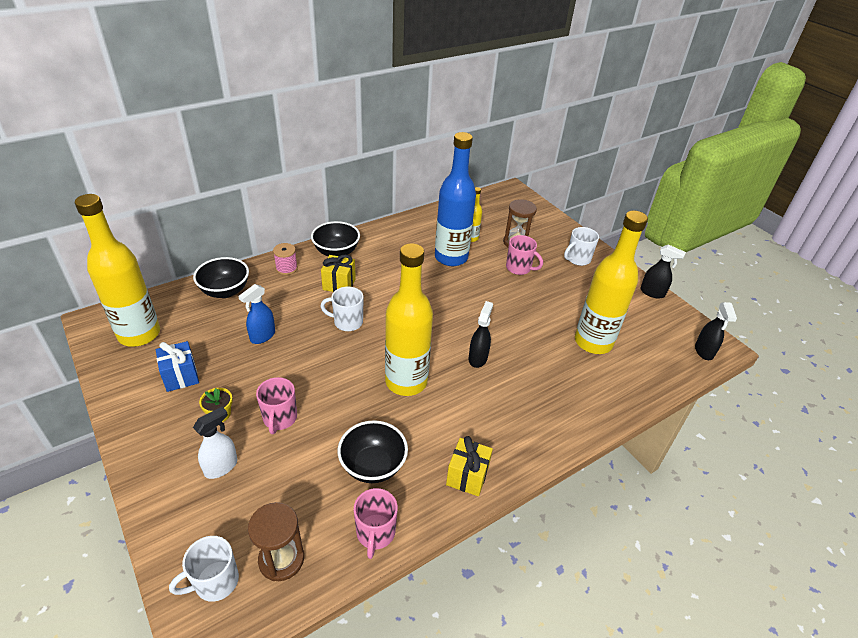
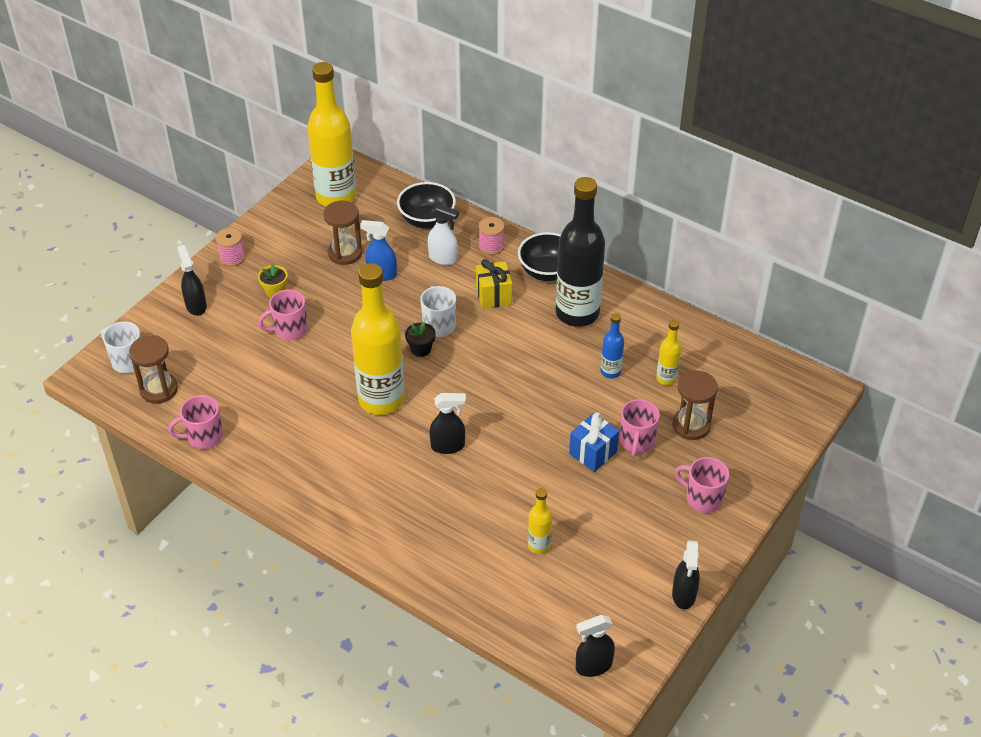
camera: 70 degrees right, 5 degrees up
(142, 434) = (232, 257): none -> pink spool
(181, 376) = (303, 247): blue gift -> blue gift (593, 453)
(184, 487) = (196, 306): none -> black spray bottle
(216, 350) = (345, 253): none -> brown hourglass
(221, 467) = (224, 317): white spray bottle -> white spray bottle (443, 258)
(366, 340) = (421, 349): none -> black flower pot
(373, 466) = (269, 411): black bowl -> none
(387, 253) = (577, 313): none -> black bottle
(451, 257) = (610, 372): blue bottle -> blue bottle, size x0.45
(467, 476) = (289, 481): yellow gift -> none
(577, 259) = (702, 498): white mug -> pink mug
(593, 342) = (539, 545): yellow bottle -> yellow bottle, size x0.45

